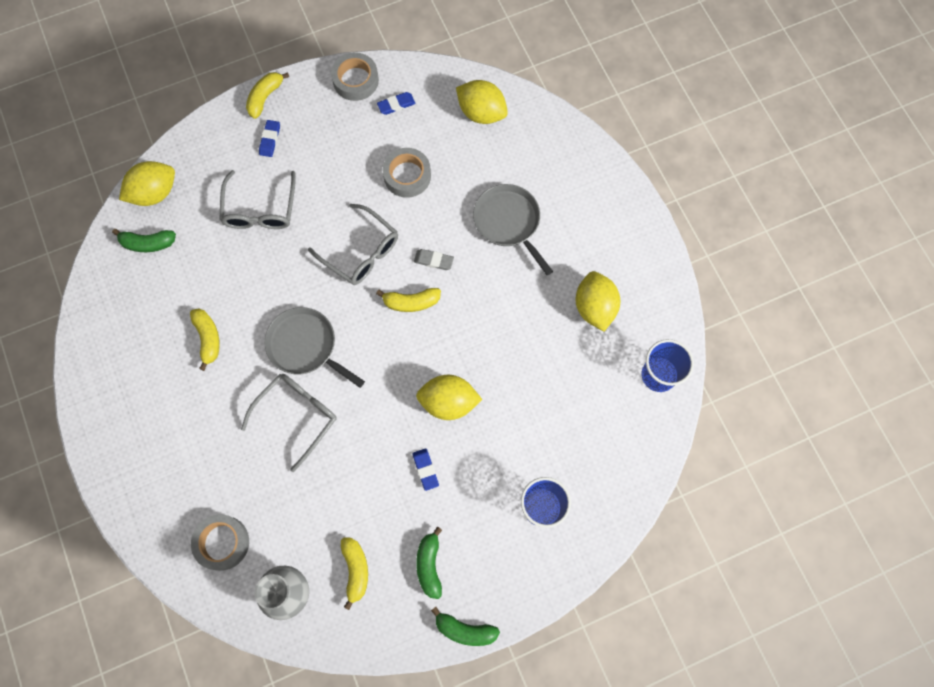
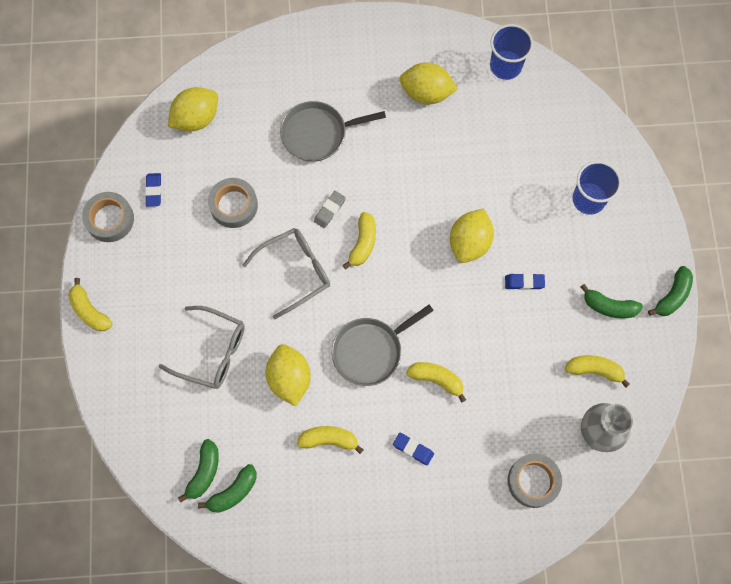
camera: 70 degrees left, 0 degrees up
(136, 274) = (233, 492): none -> green banana
(154, 193) = (150, 451): yellow lemon -> yellow lemon (289, 378)
(270, 140) = (139, 320): blue eraser -> blue eraser (413, 449)
(296, 416) = (436, 379): grey glasses -> yellow banana

